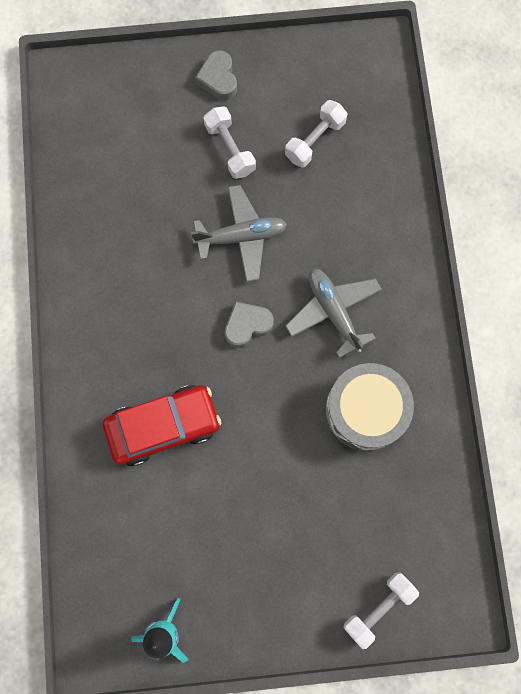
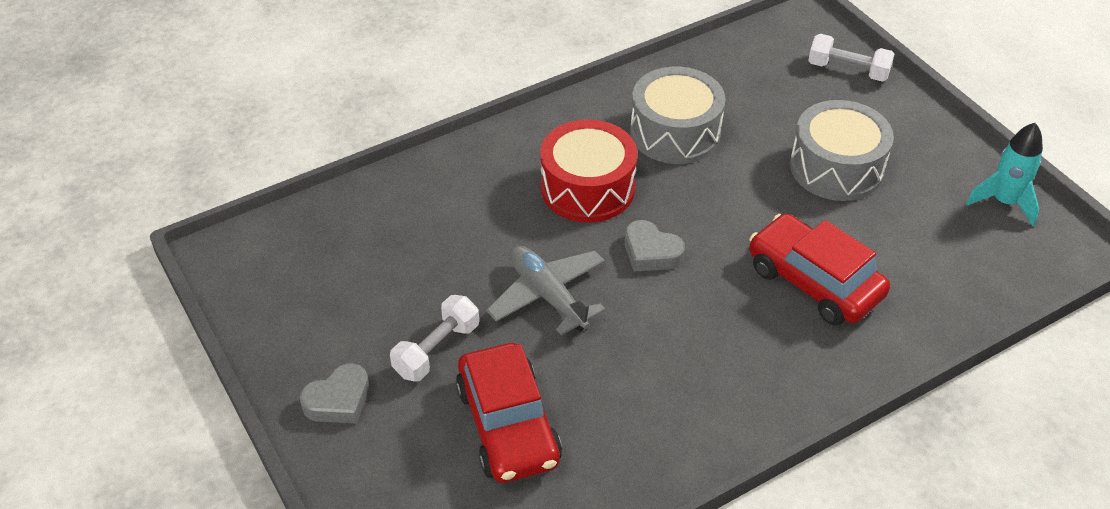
camera: 115 degrees left, 30 degrees down
(149, 168) = (508, 425): none -> red car
(267, 518) = (836, 167): none -> grey drum
(315, 140) = (383, 272): white dumbbell -> none
(333, 312) = (587, 188): grey plane -> red drum

